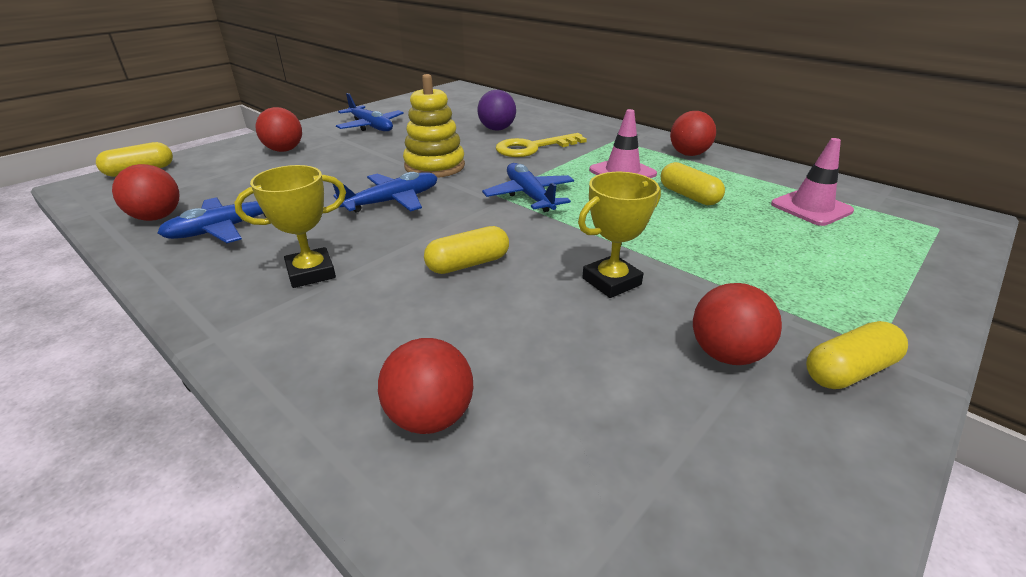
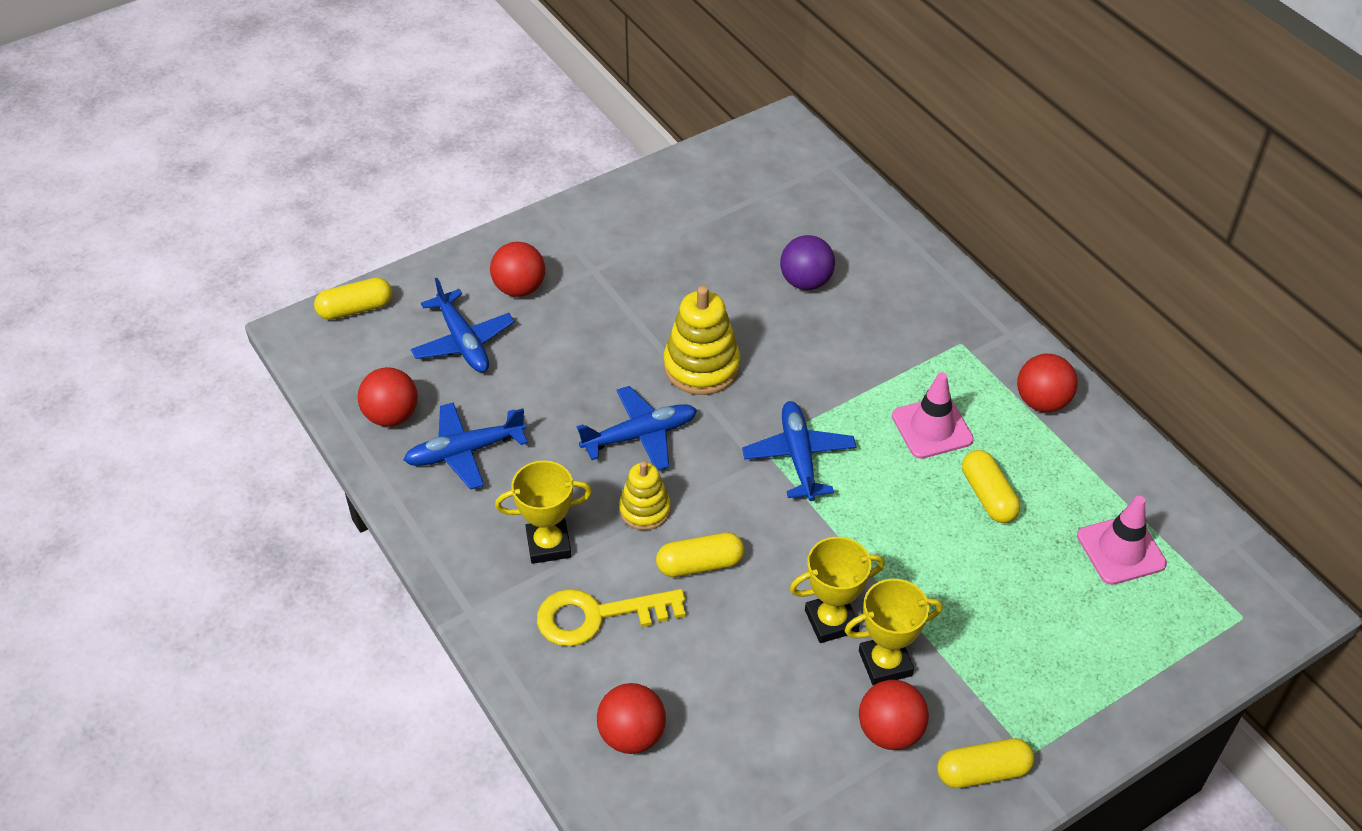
camera: 15 degrees right, 15 degrees up
(371, 126) = (634, 240): blue plane -> blue plane (463, 341)
(405, 239) = (645, 510): none -> yellow stacking toy
(533, 148) = (839, 344): yellow key -> yellow key (597, 616)
(682, 302) = (885, 663): none -> yellow trophy

